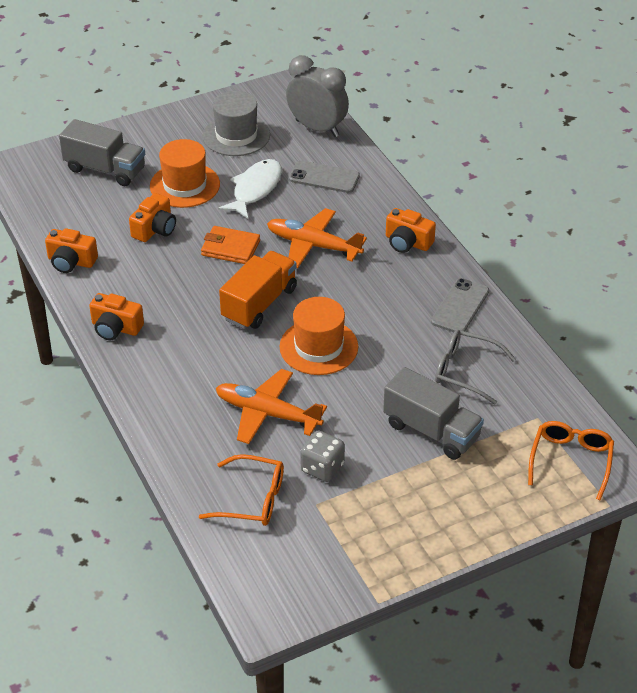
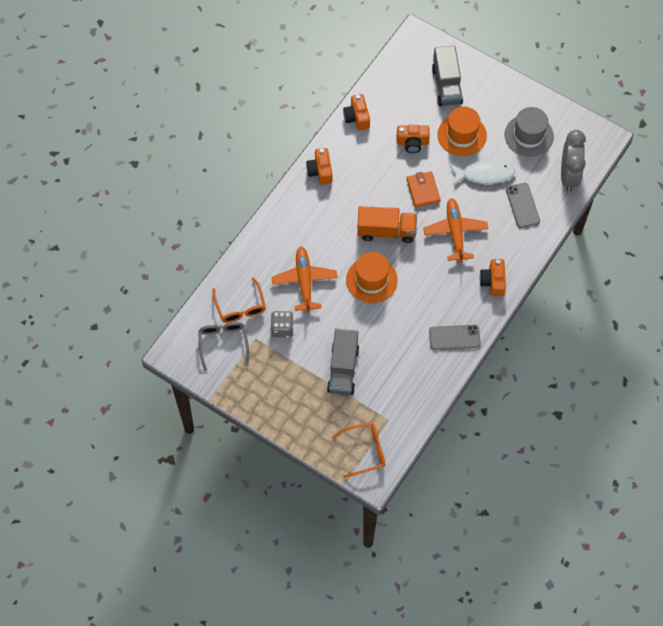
camera: 60 degrees right, 20 degrees up
(465, 371) = (401, 365): grey glasses -> grey glasses (223, 344)

